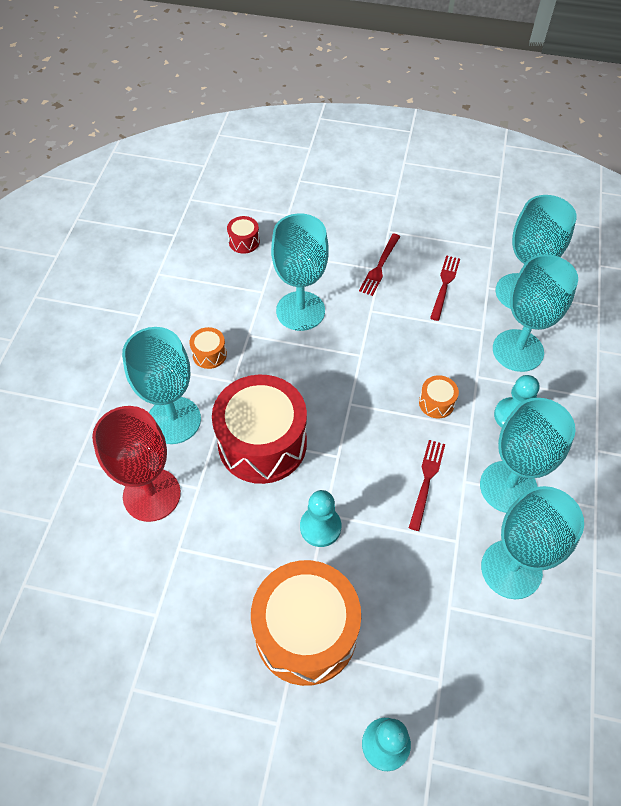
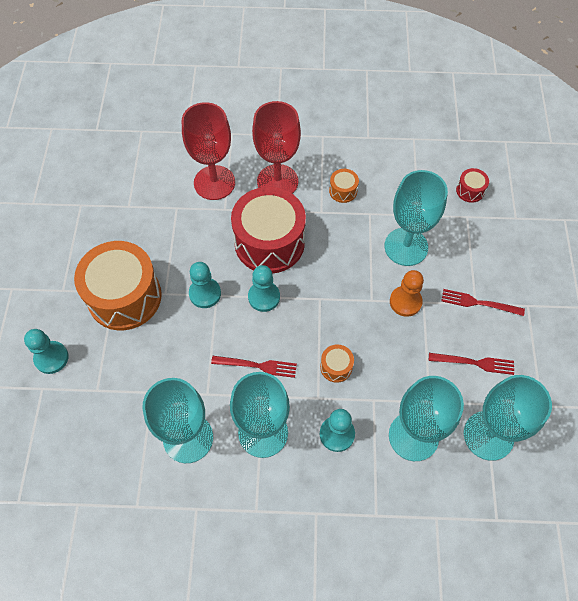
camera: 80 degrees right, 5 degrees up
(174, 420) = (277, 181): turquoise goblet -> red goblet
(337, 460) = (264, 297): none -> turquoise pawn
(368, 325) = (405, 302): none -> orange pawn

